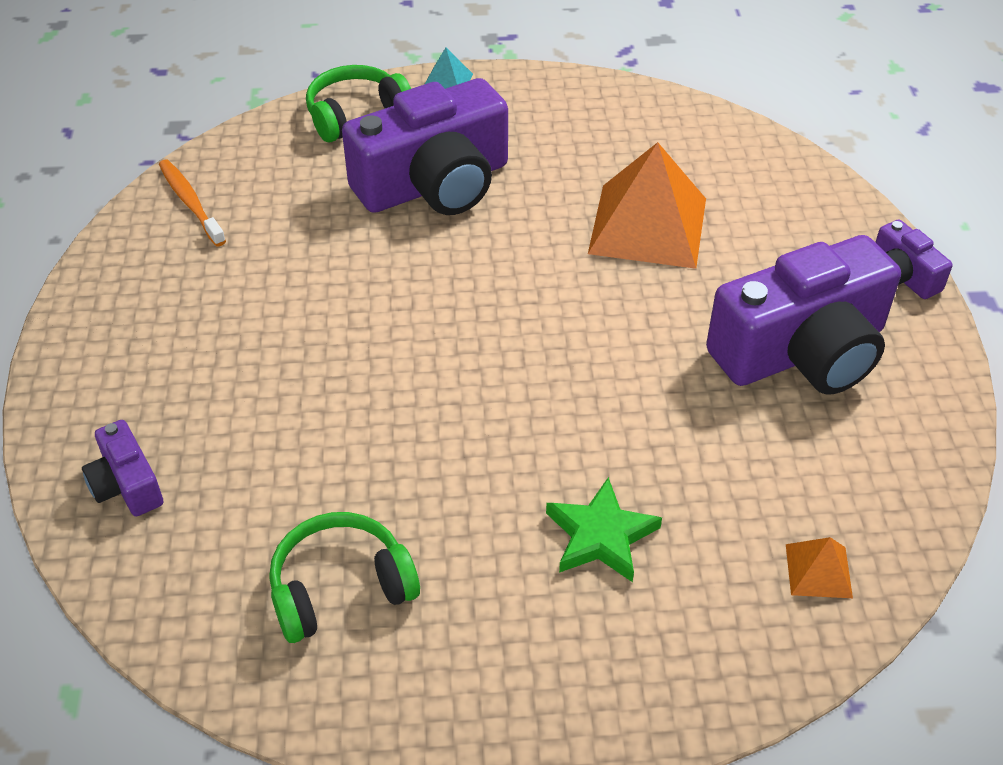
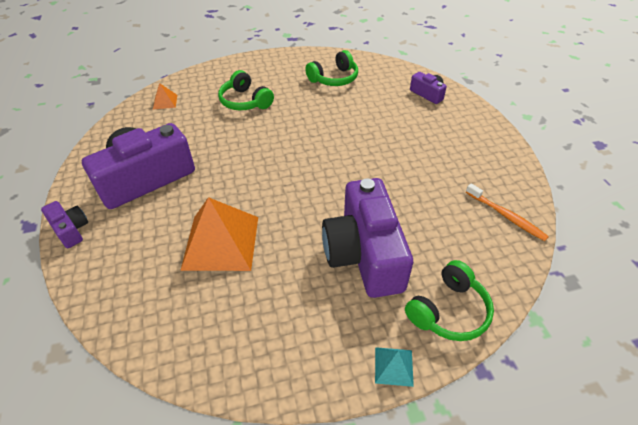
camera: 170 degrees right, 0 degrees up
(434, 184) = (364, 253): purple camera -> purple camera turned 60 degrees counterclockwise
(601, 536) = (245, 101): green star -> green headphones

